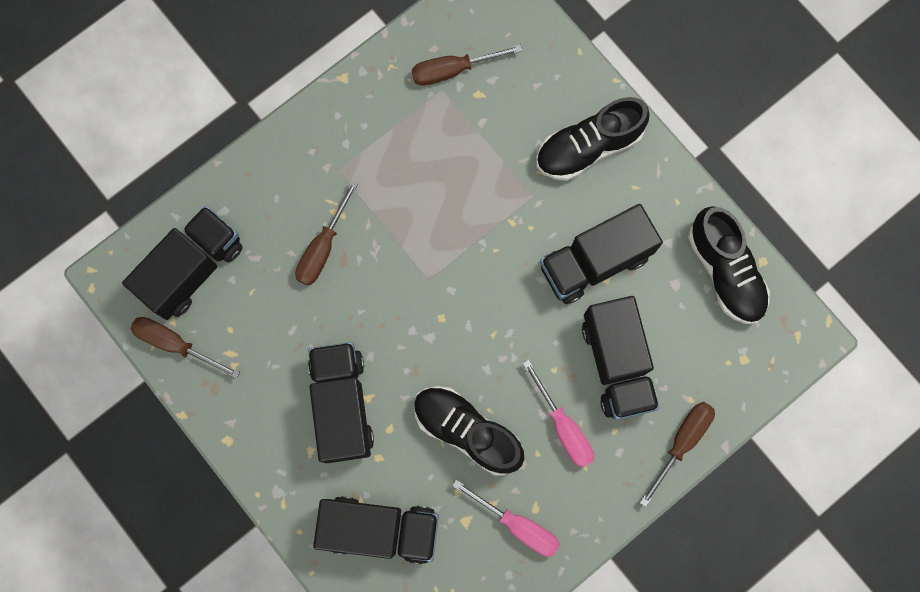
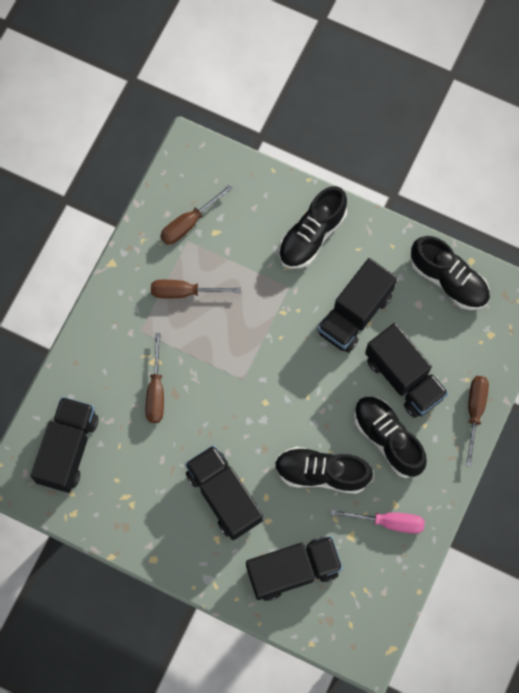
camera: 25 degrees left, 5 degrees down
(175, 344) = (82, 508): brown screwdriver -> brown screwdriver (184, 292)
(563, 426) = (387, 439): pink screwdriver -> black shoe

